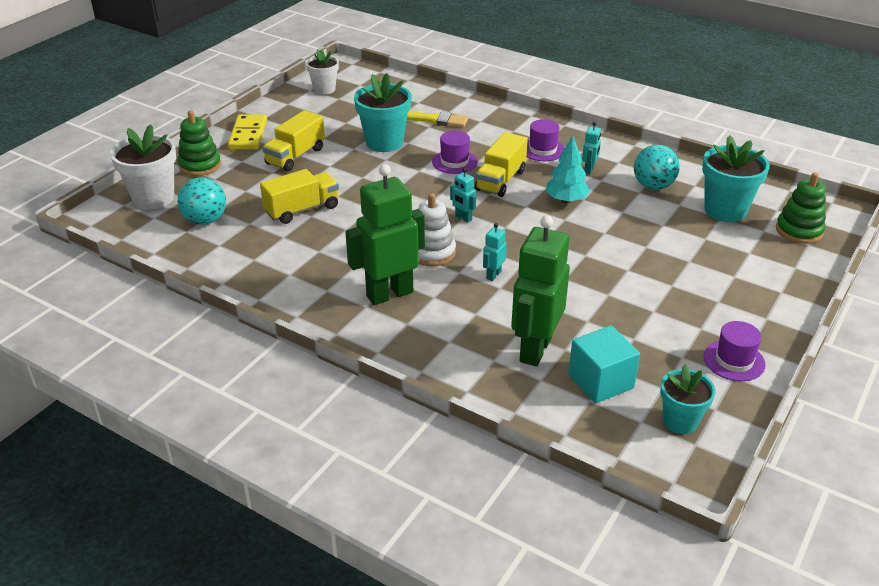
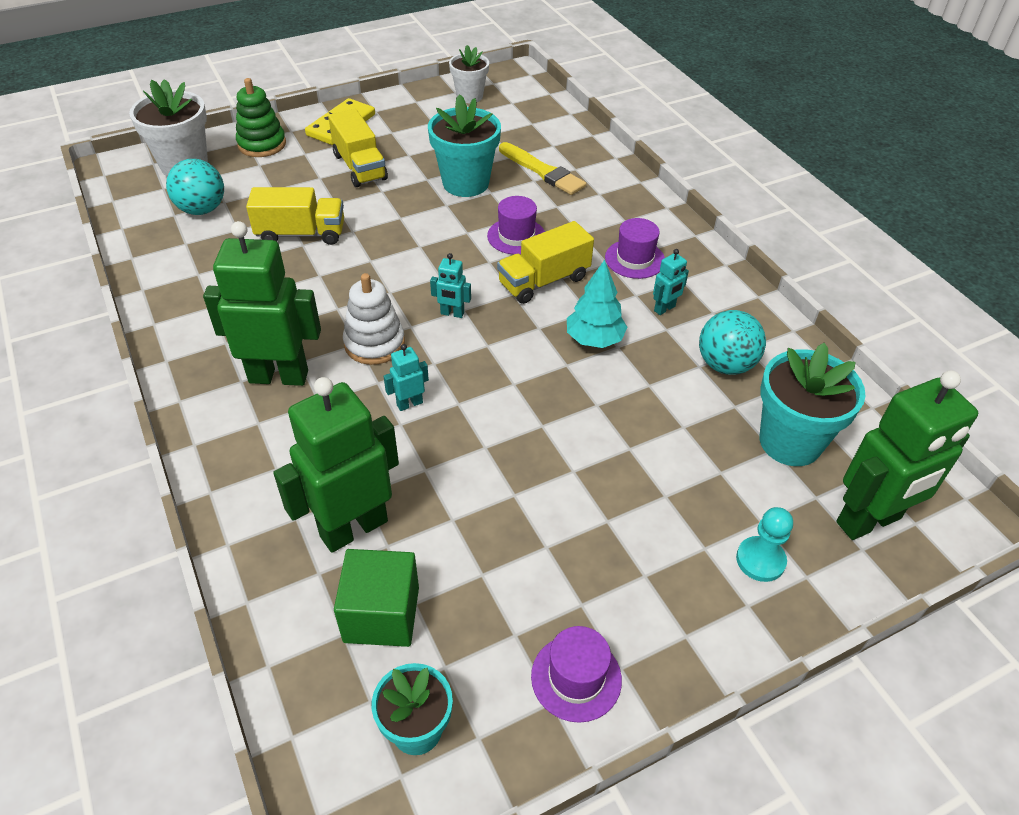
camera: 30 degrees right, 10 degrees up
(295, 156) = (360, 167): yellow truck -> yellow truck turned 90 degrees counterclockwise
(463, 218) = (452, 313): turquoise robot -> turquoise robot turned 60 degrees counterclockwise
(600, 381) = (381, 614): turquoise cube -> green cube
(766, 270) = (760, 560): none -> turquoise pawn
(799, 231) = (869, 521): green stacking toy -> green robot

